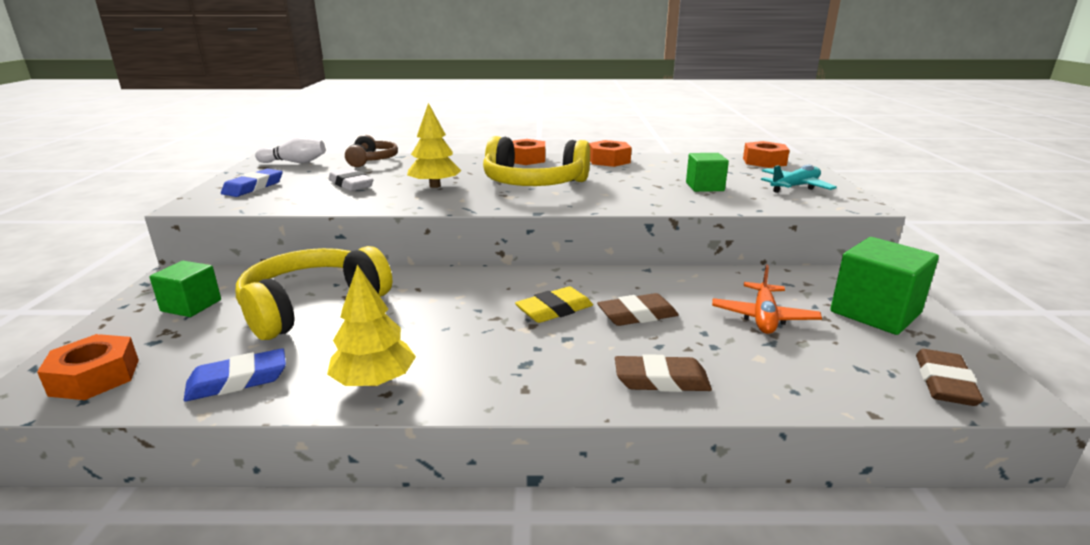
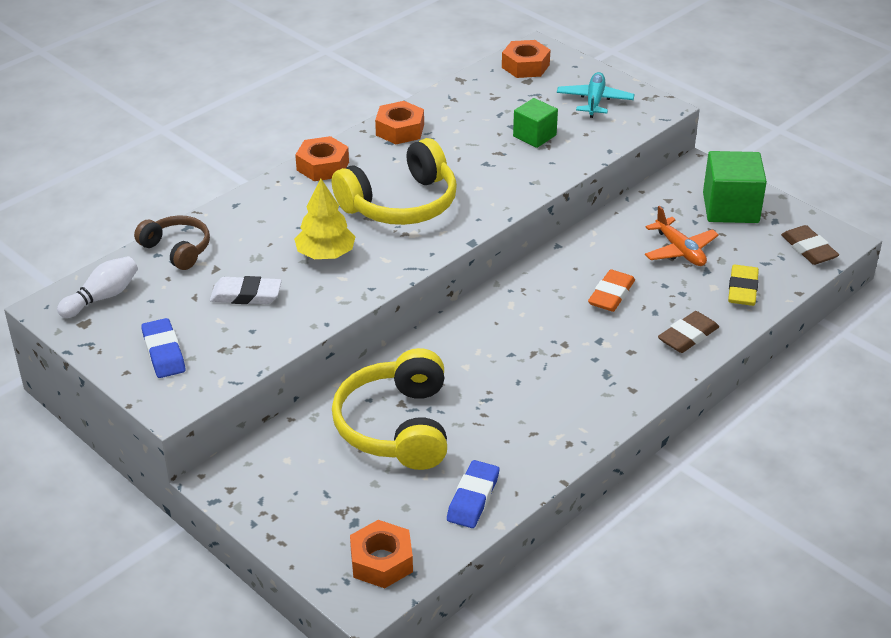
camera: 45 degrees left, 15 degrees up
(191, 305) = (307, 486): green cube -> none
(374, 381) = (548, 442): yellow tree -> none
(554, 310) = (558, 323): yellow eraser -> yellow eraser (742, 289)
(637, 315) = (611, 295): brown eraser -> orange eraser

